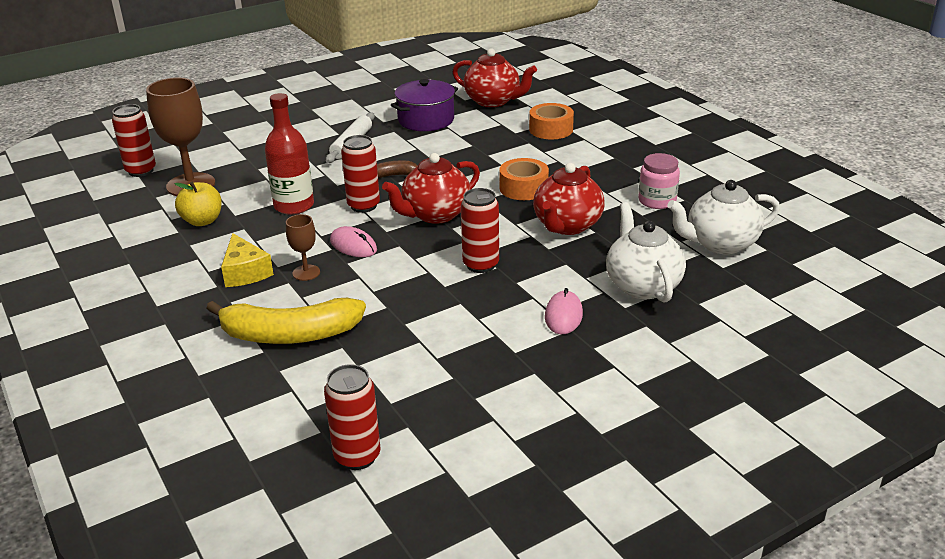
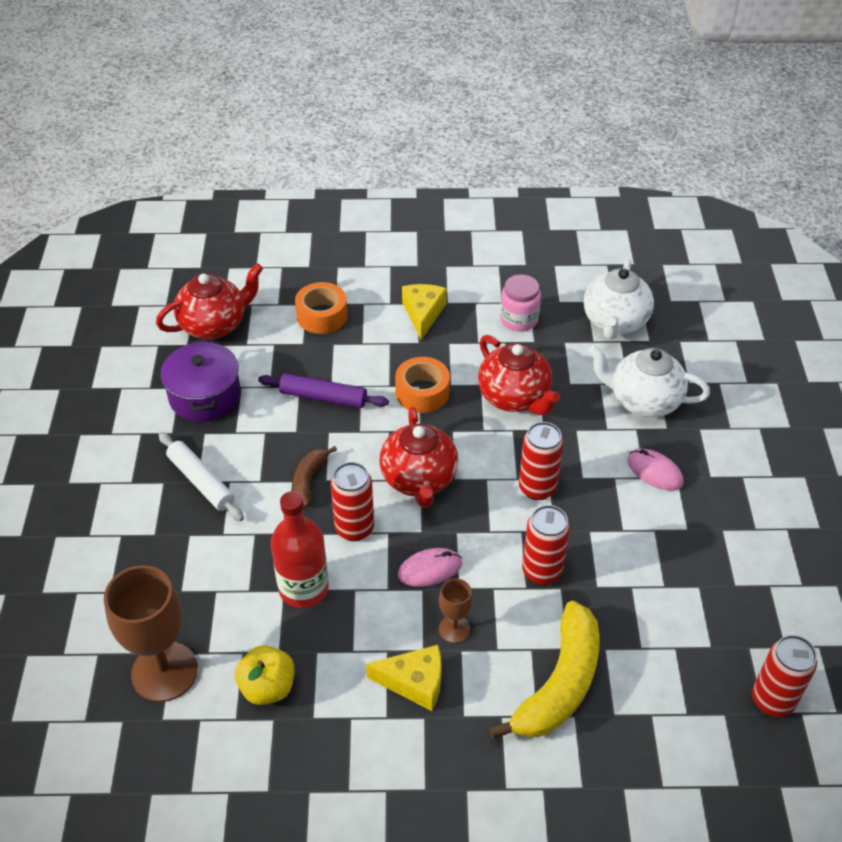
camera: 60 degrees left, 15 degrees up
(141, 171) = (75, 715): red can -> red can (542, 571)
(473, 156) = (323, 397): none -> purple rolling pin
(606, 162) = (423, 314): none -> yellow cheese

